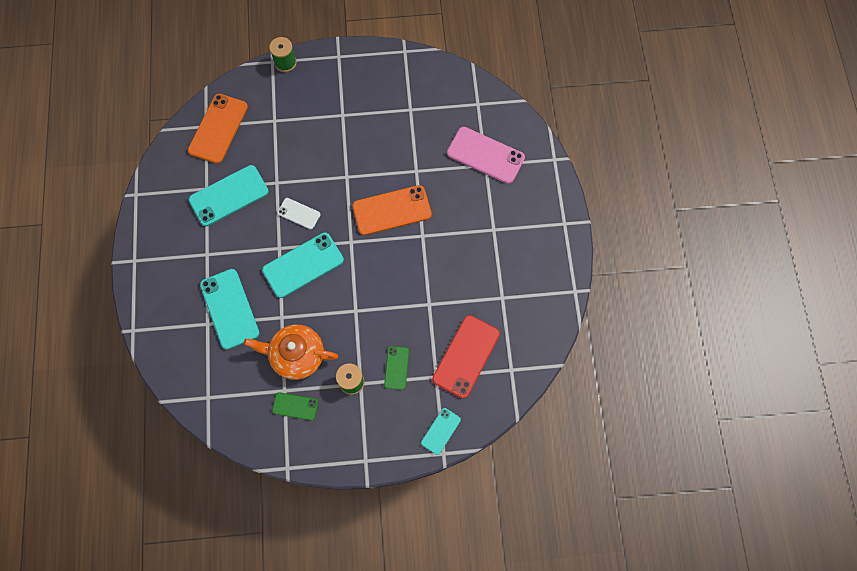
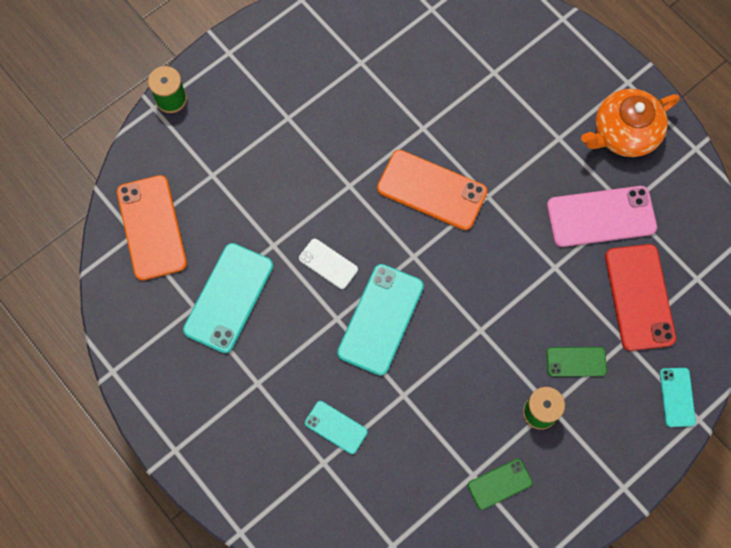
camera: 35 degrees left, 0 degrees up
(230, 309) = (336, 427): turquoise phone -> turquoise phone, size x0.54
(296, 355) = (455, 426): orange teapot -> orange teapot (624, 133)
(299, 213) = (328, 264): white phone -> white phone turned 45 degrees clockwise
(392, 210) = (431, 190): orange phone -> orange phone turned 75 degrees clockwise
(396, 368) = (576, 361): green phone -> green phone turned 60 degrees counterclockwise
(485, 155) = (486, 61): pink phone -> pink phone (601, 217)

